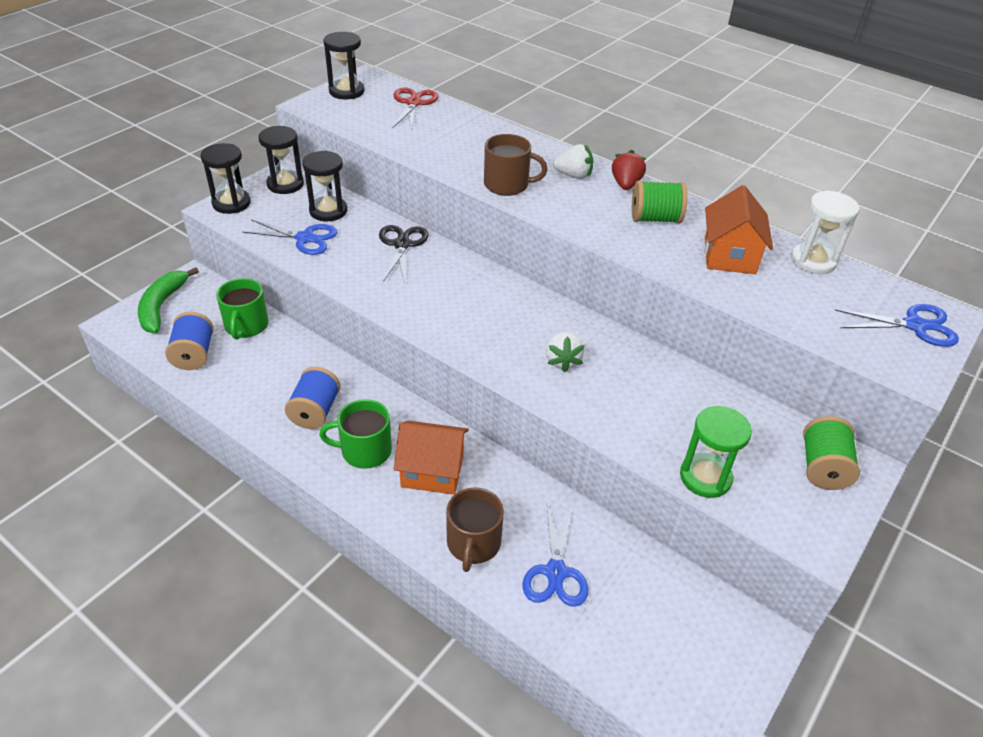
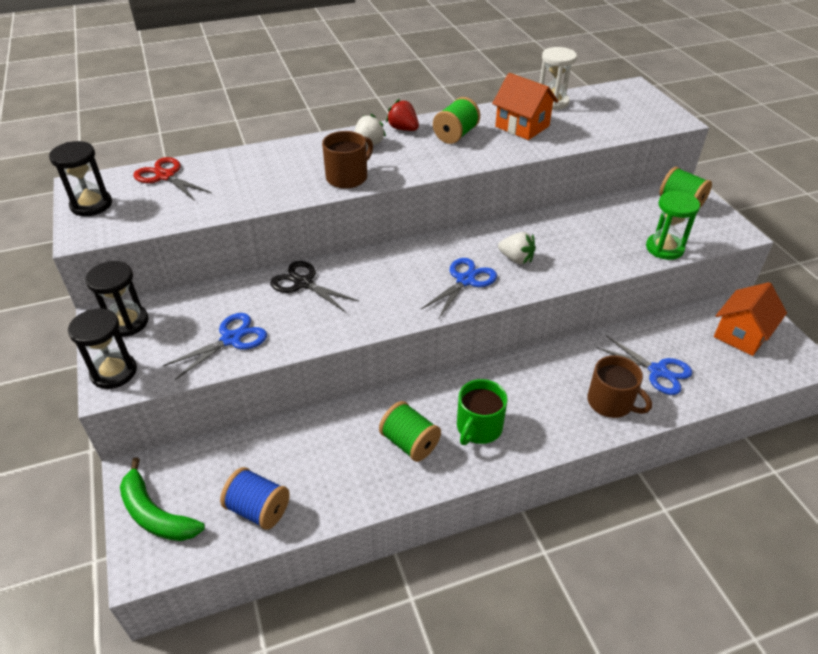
camera: 55 degrees left, 0 degrees up
(246, 326) = (252, 452): green mug -> none
(315, 411) = (410, 443): blue spool -> green spool
(328, 211) = (205, 309): black hourglass -> none
(432, 471) = (527, 395): orange house -> orange house (741, 334)
(915, 325) = (636, 100): blue scissors -> blue scissors (465, 280)

